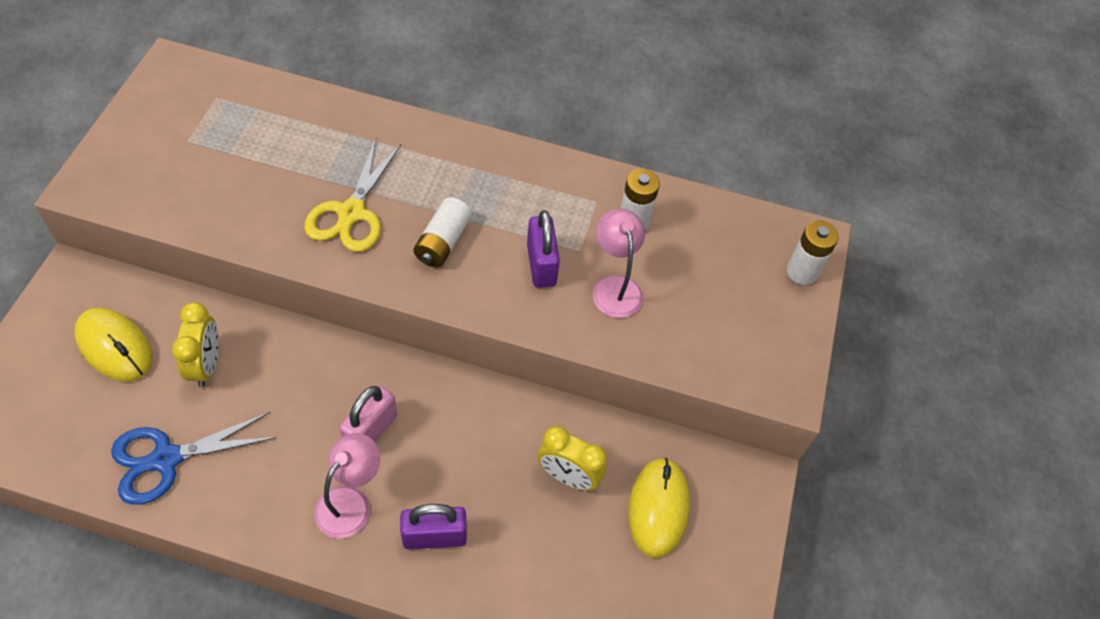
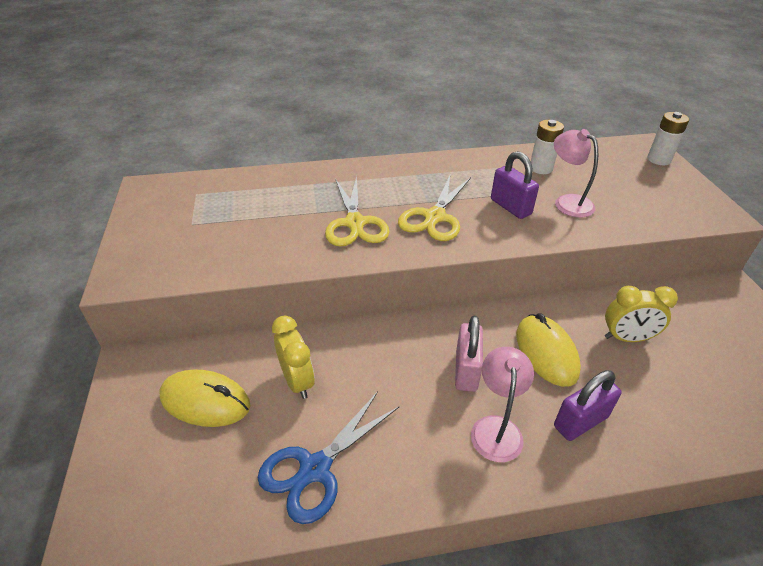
camera: 20 degrees left, 15 degrees down
(443, 242) = (434, 217): white battery -> yellow scissors
(658, 508) = (700, 331): yellow mouse -> yellow mouse (546, 352)

